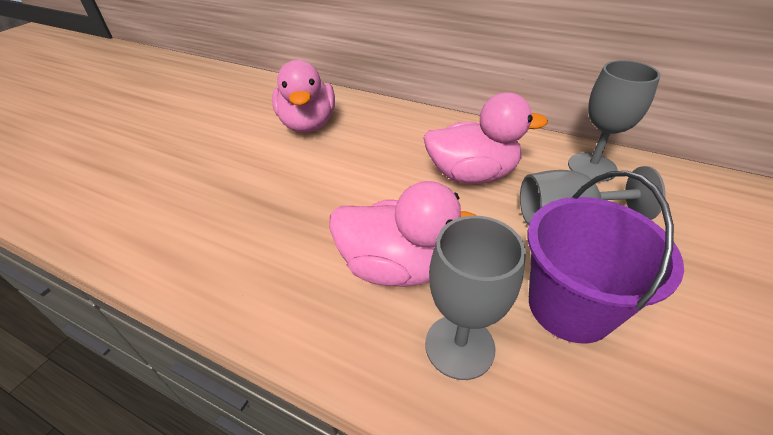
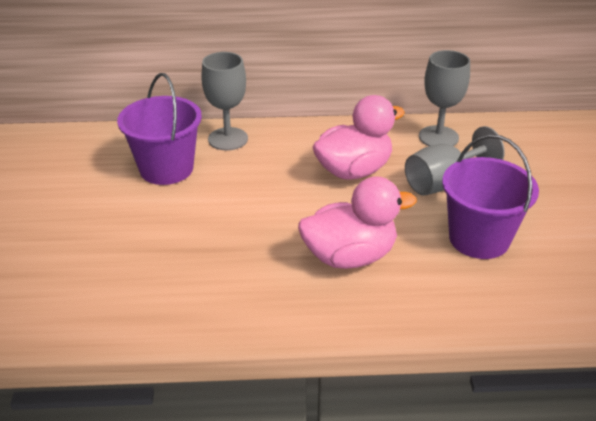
camera: 30 degrees left, 5 degrees down
(308, 124) = (166, 169): pink duck -> purple bucket
(459, 346) = (428, 287): grey goblet -> grey goblet (228, 139)

